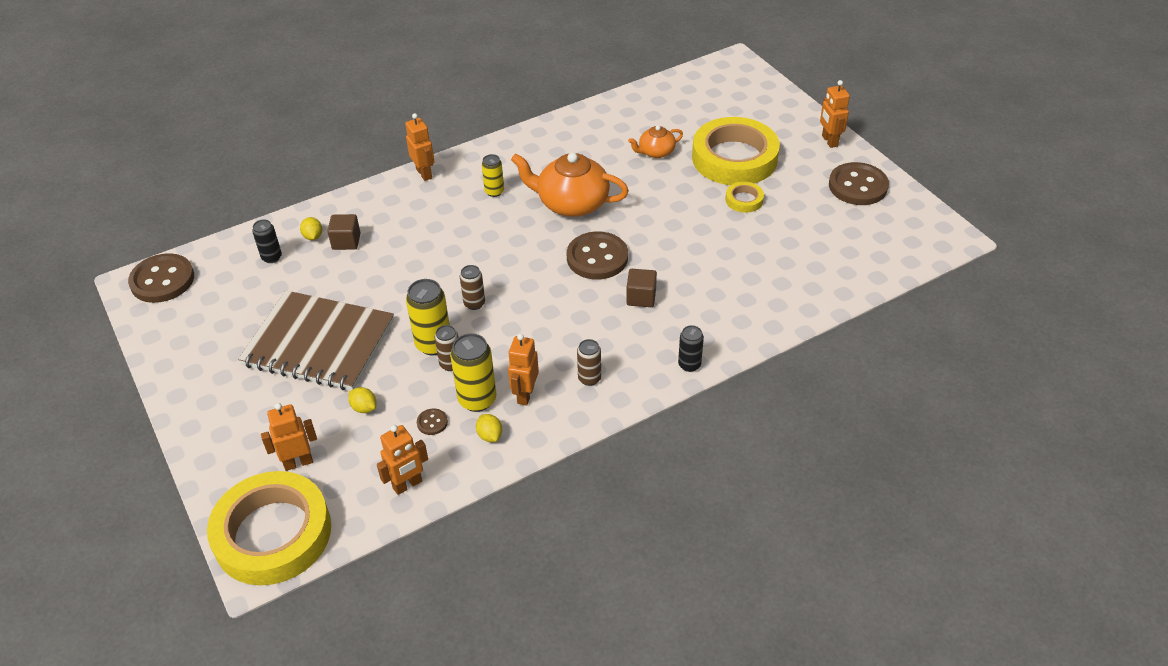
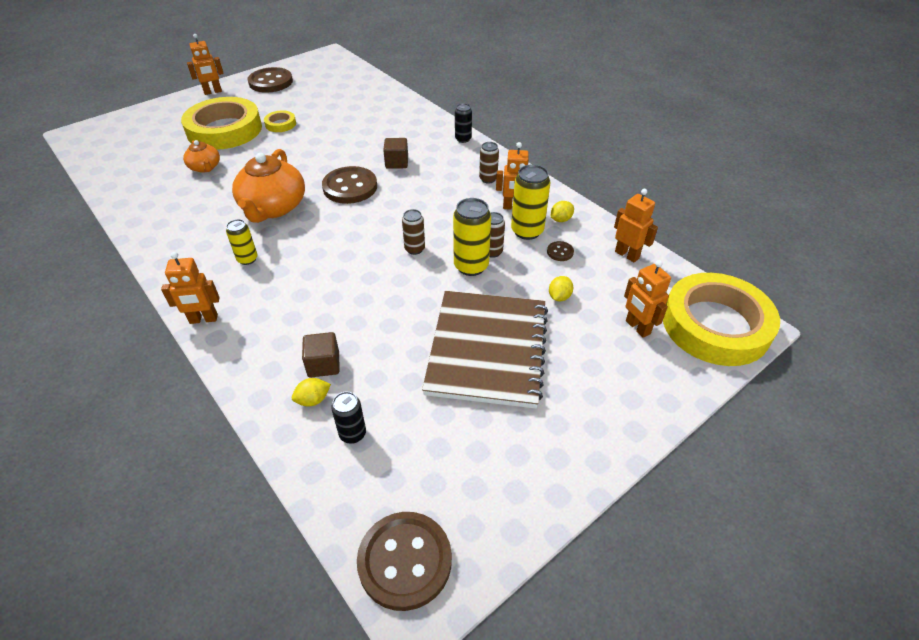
camera: 100 degrees left, 0 degrees up
(424, 173) = (203, 319): orange robot -> orange robot turned 150 degrees counterclockwise

